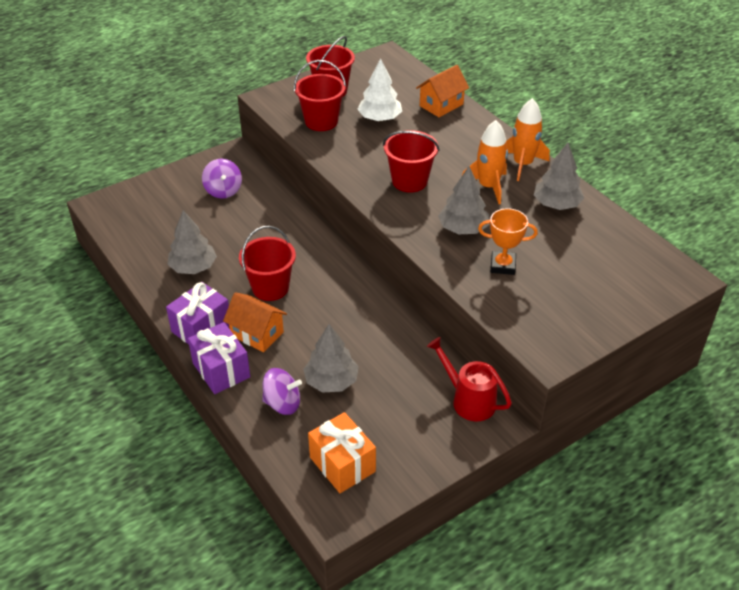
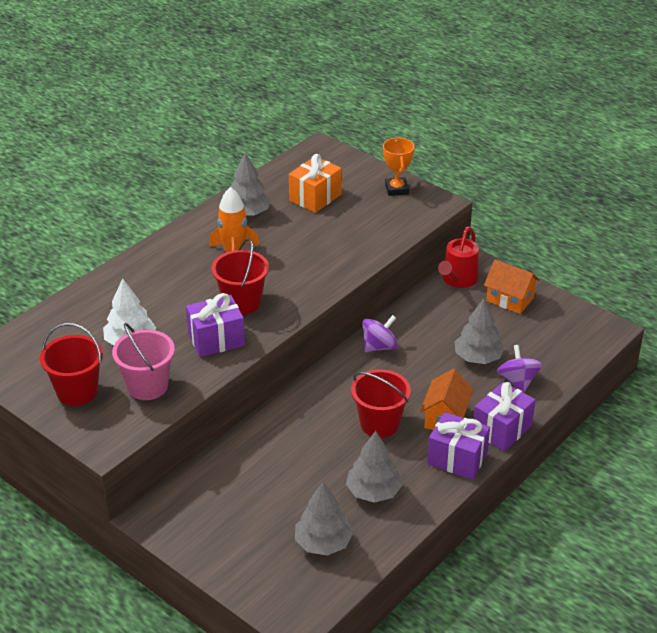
camera: 105 degrees left, 5 degrees down
(223, 190) = (231, 505): purple spinning top -> purple spinning top (379, 347)
(321, 121) = (147, 386): red bucket -> pink bucket
(342, 464) = (558, 334): orange gift -> orange gift (315, 197)
(363, 161) = (216, 340): none -> purple gift
(441, 105) = (92, 301): orange house -> orange house (509, 299)
(463, 228) = (304, 261): grey tree -> grey tree (323, 543)
(503, 266) = (345, 234): orange trophy -> orange trophy (396, 189)
(522, 164) = (190, 236): orange rocket -> none

